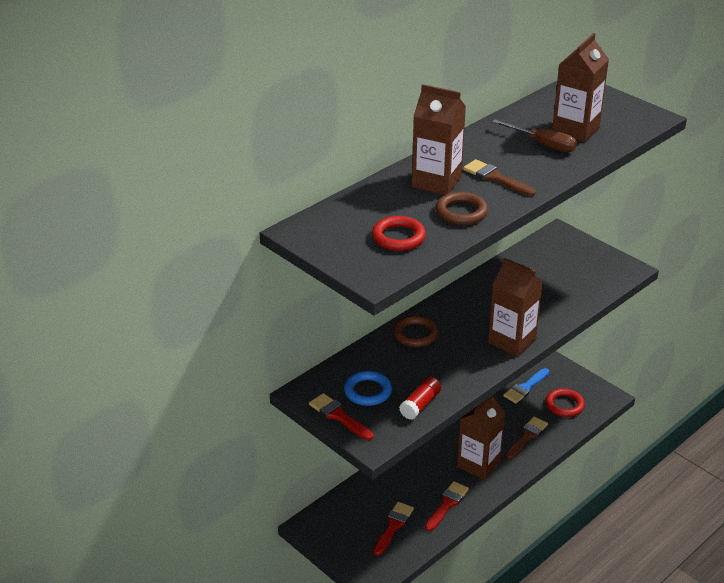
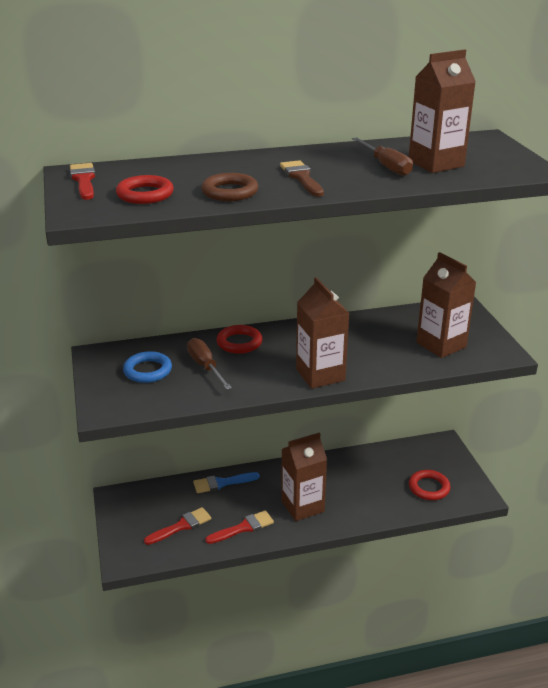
camera: 30 degrees right, 5 degrees down
(338, 416) = (101, 380): red brush -> red brush (84, 180)
(412, 368) = (205, 366): none -> brown screwdriver
(415, 334) = (239, 342): brown ring -> red ring
(420, 405) = (178, 396): red glue stick -> none
(436, 182) = (242, 169): brown carton -> brown carton (441, 345)
(525, 387) = (404, 460): blue brush -> blue brush (222, 483)
(527, 437) = (368, 500): brown brush -> none

